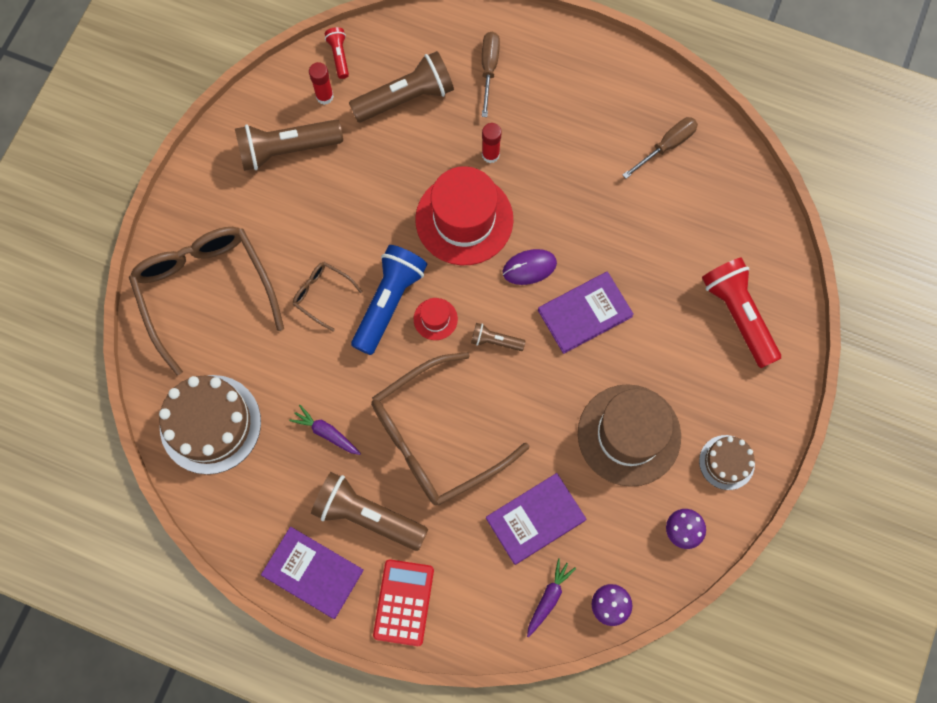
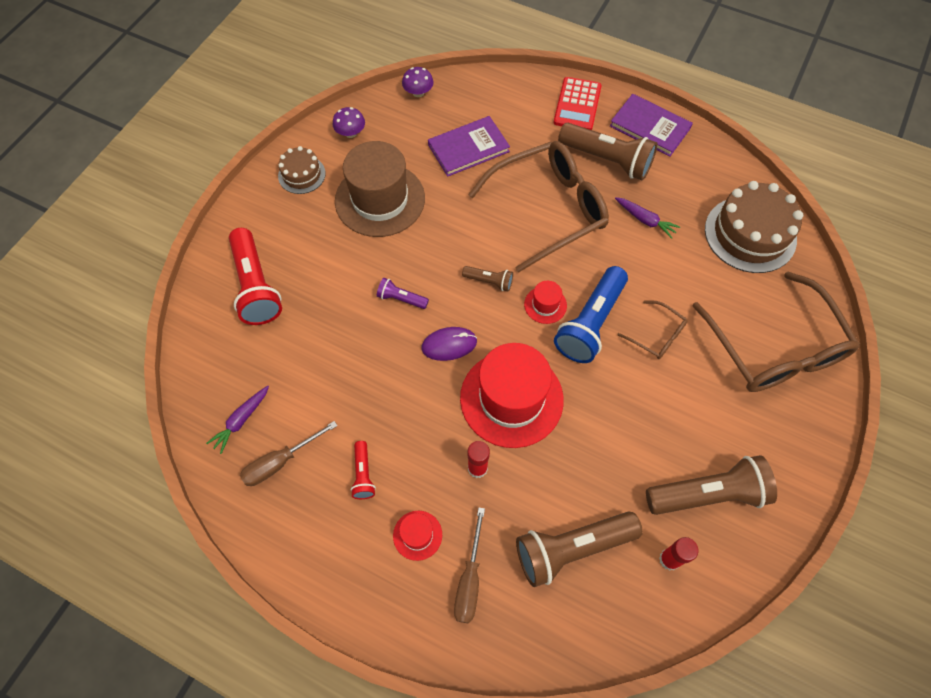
camera: 175 degrees left, 10 degrees down
(339, 56) = (655, 616): red flashlight -> red flashlight (363, 474)
(536, 98) = (417, 535): none -> red hat
(548, 598) = (464, 100): purple carrot -> purple carrot (241, 420)
(585, 313) = (401, 299): purple book -> purple flashlight

